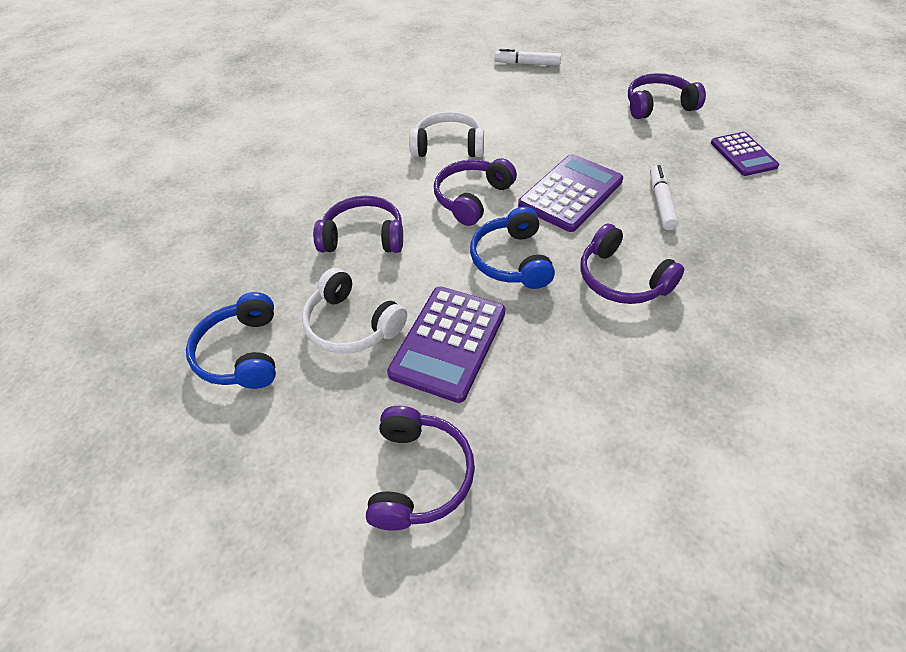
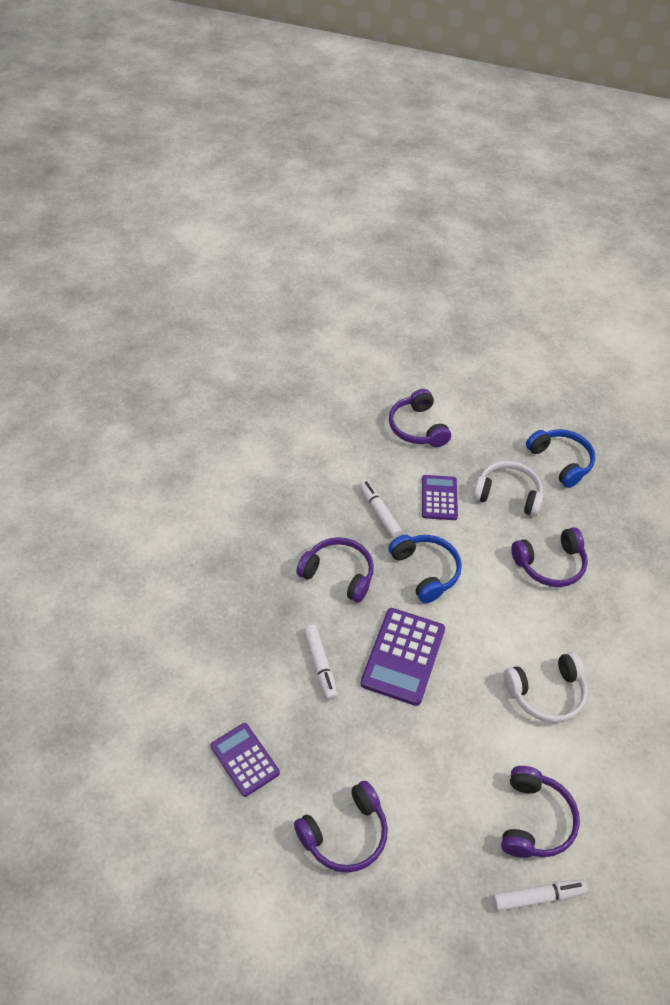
camera: 155 degrees right, 0 degrees up
(449, 342) = (439, 498): purple calculator -> purple calculator, size x0.64
(471, 198) = (487, 628): purple headphones -> purple headphones (535, 820)
(543, 342) = (379, 512): none -> white marker

